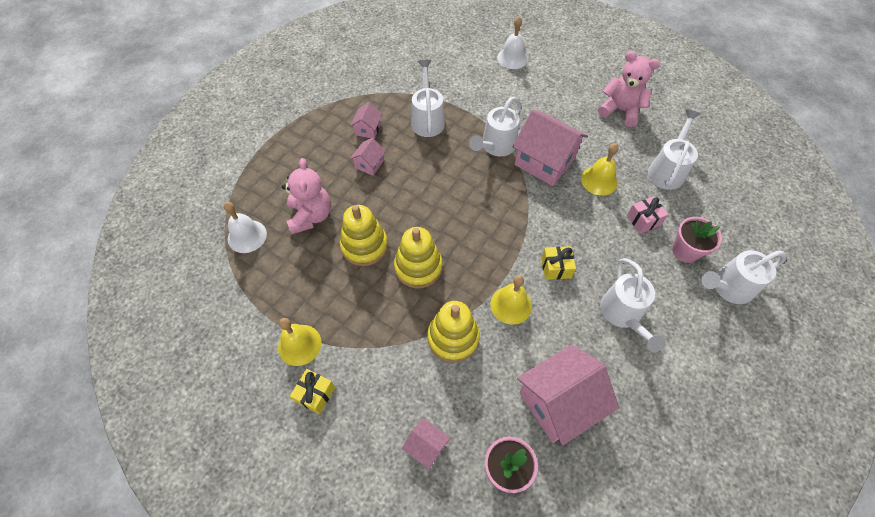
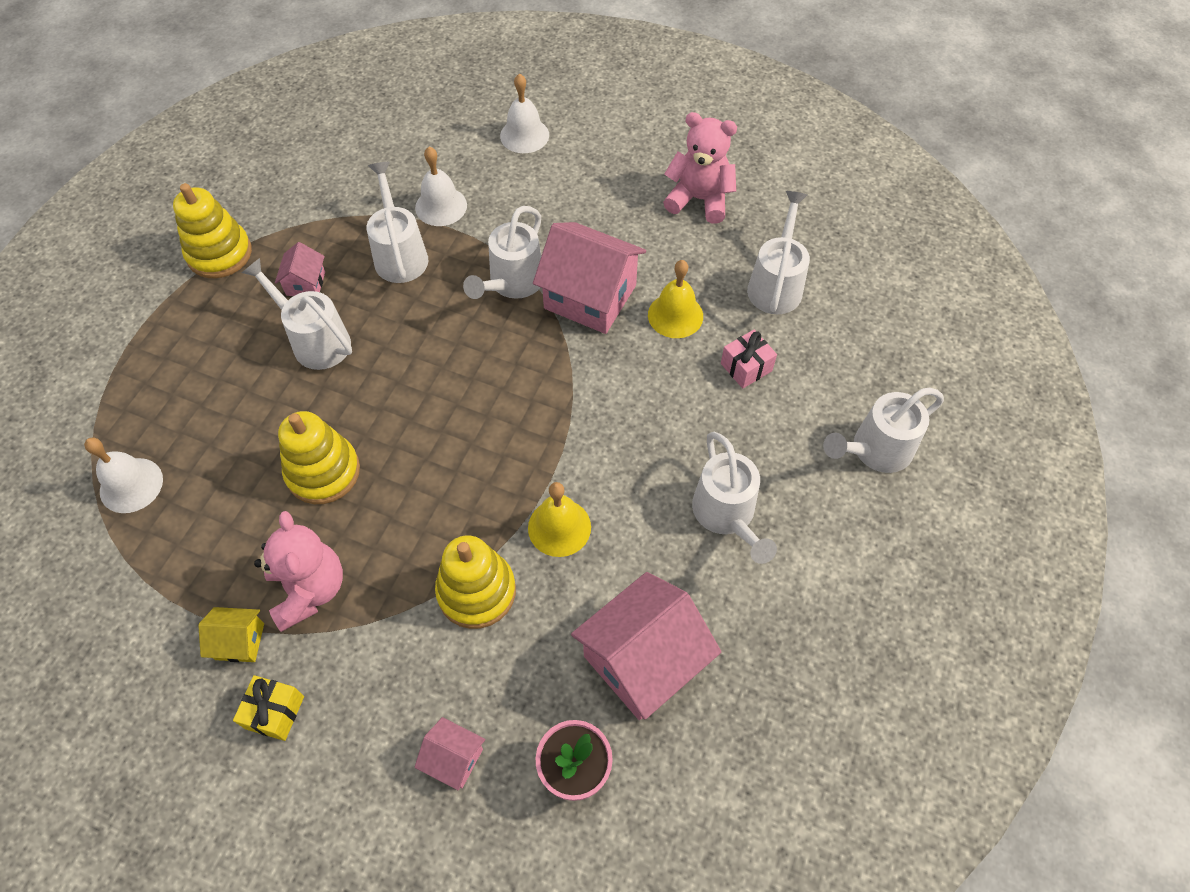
camera: 10 degrees left, 0 degrees up
(299, 345) = (240, 641): yellow bell -> yellow house
(311, 216) = (231, 437): pink teddy bear -> pink teddy bear (309, 590)
(369, 164) = (315, 340): pink house -> white watering can
(418, 267) = (411, 492): yellow stacking toy -> yellow stacking toy (219, 254)
(456, 94) = (441, 206): none -> white bell
(555, 268) = (621, 460): yellow gift -> none
(685, 251) = (811, 405): pink flower pot -> none

